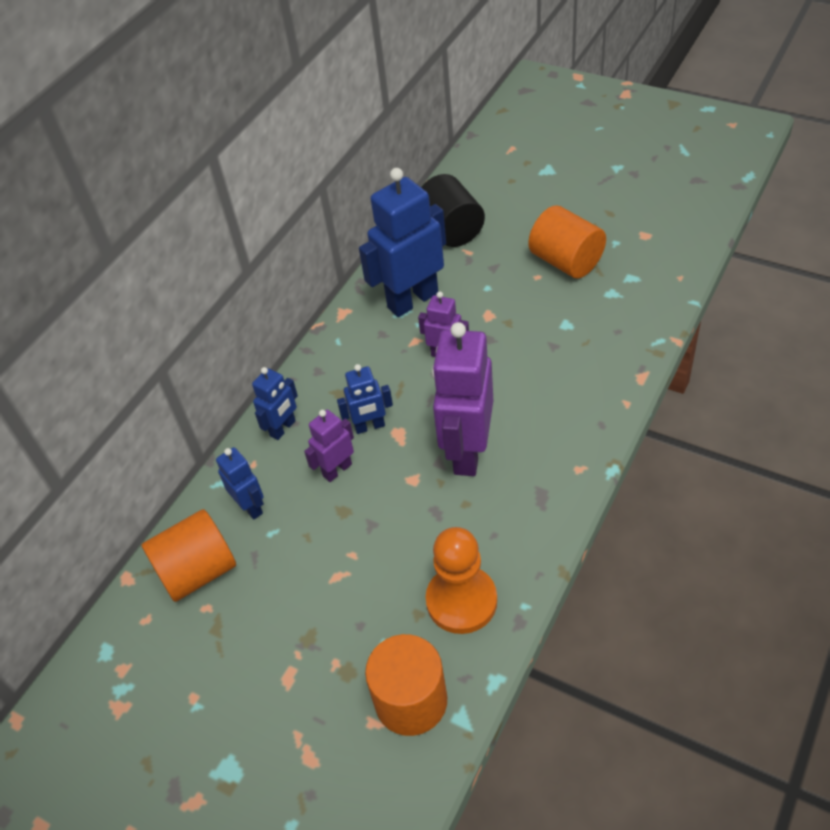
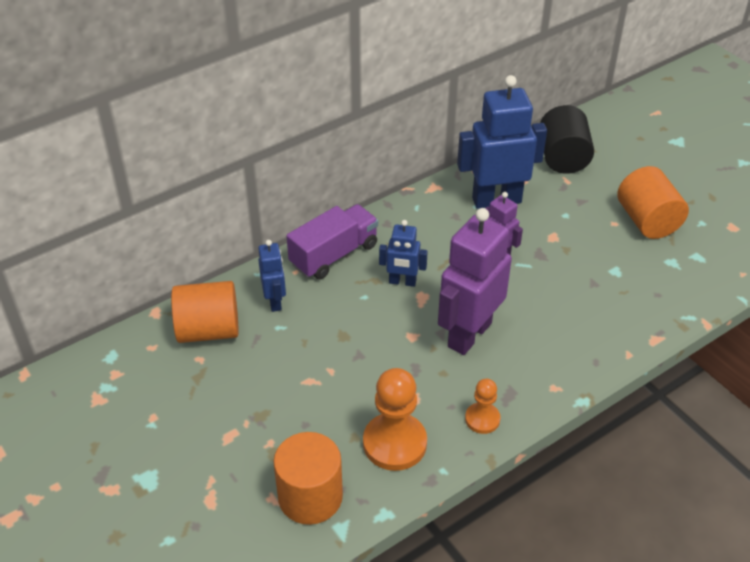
camera: 20 degrees right, 5 degrees down
(283, 428) = (334, 255): blue robot -> purple truck
(337, 470) = (357, 303): purple robot -> none
(531, 534) = (482, 419): none -> orange pawn

